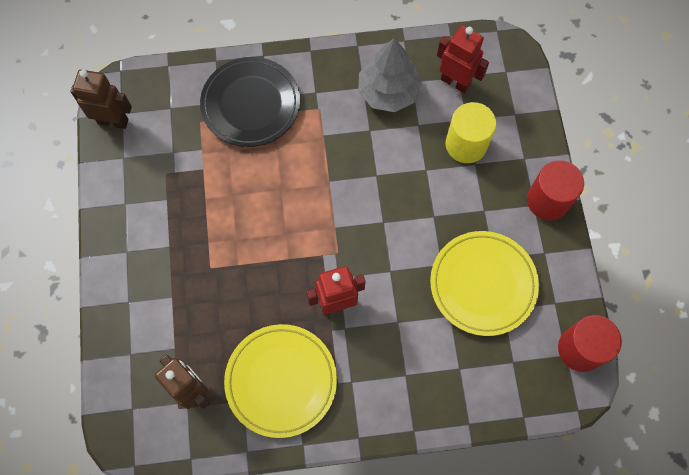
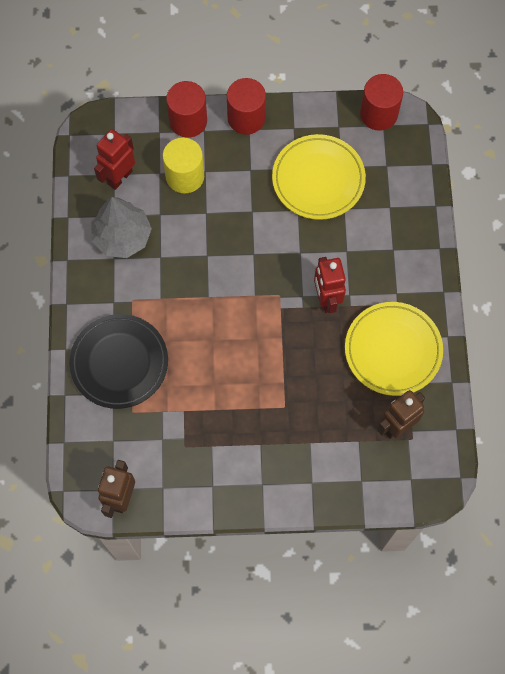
camera: 85 degrees left, 0 degrees up
(533, 141) = (188, 121): none -> red cylinder

